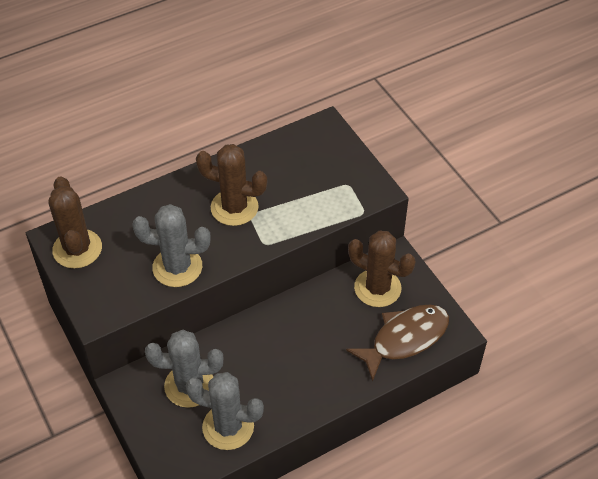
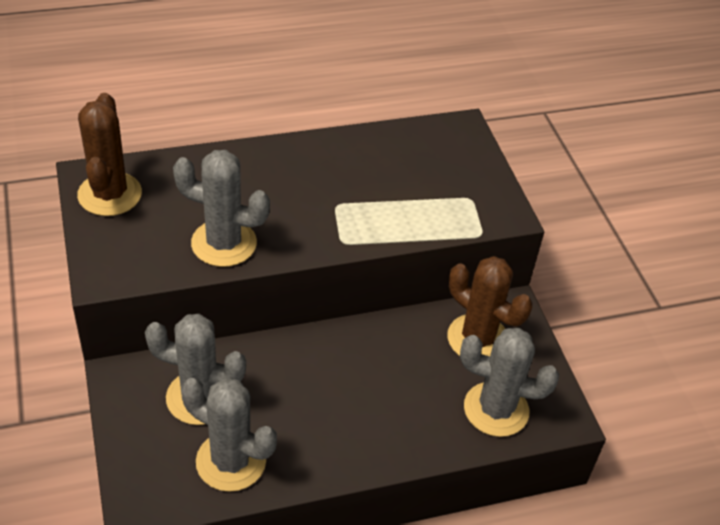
camera: 10 degrees right, 5 degrees down
(234, 207) = (319, 192): brown cactus -> none
(405, 339) = (496, 409): brown fish -> grey cactus

